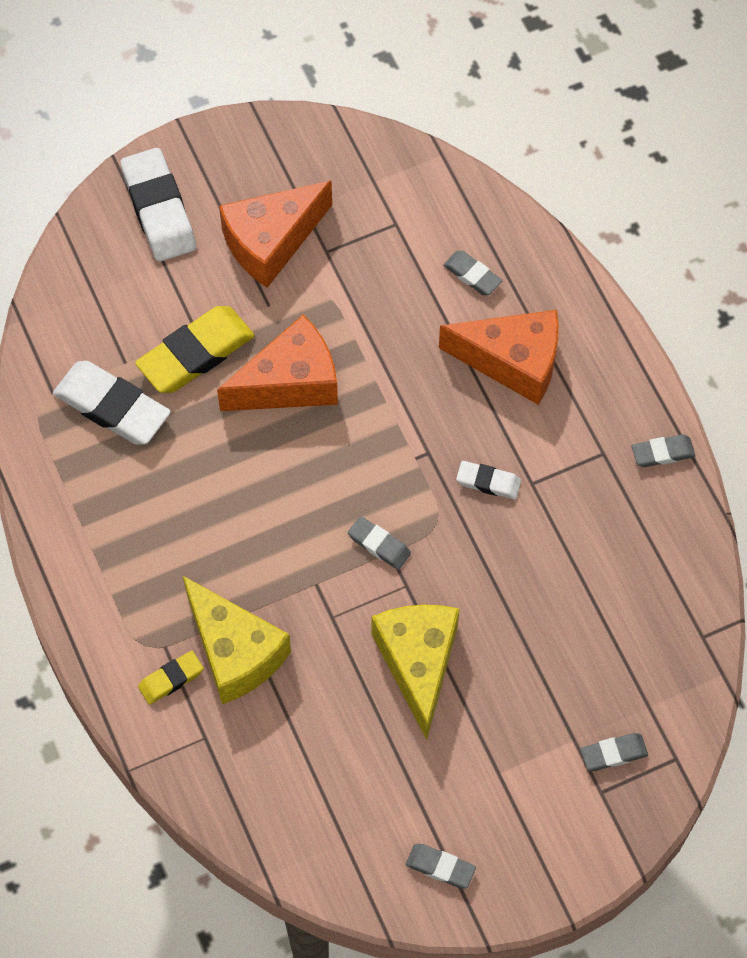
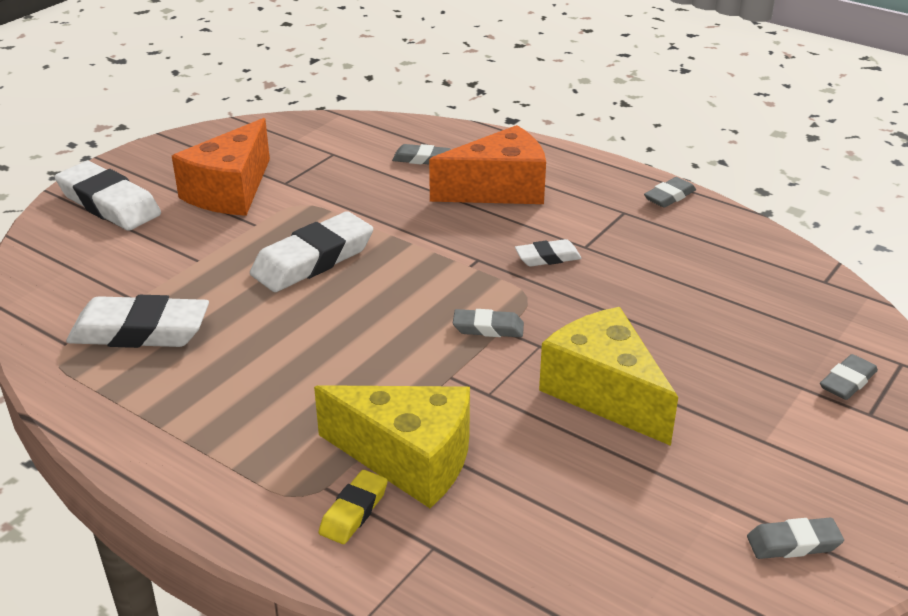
camera: 30 degrees left, 30 degrees down
(196, 354) = (206, 272): yellow eraser -> none
(290, 382) = (313, 260): orange cheese -> white eraser

